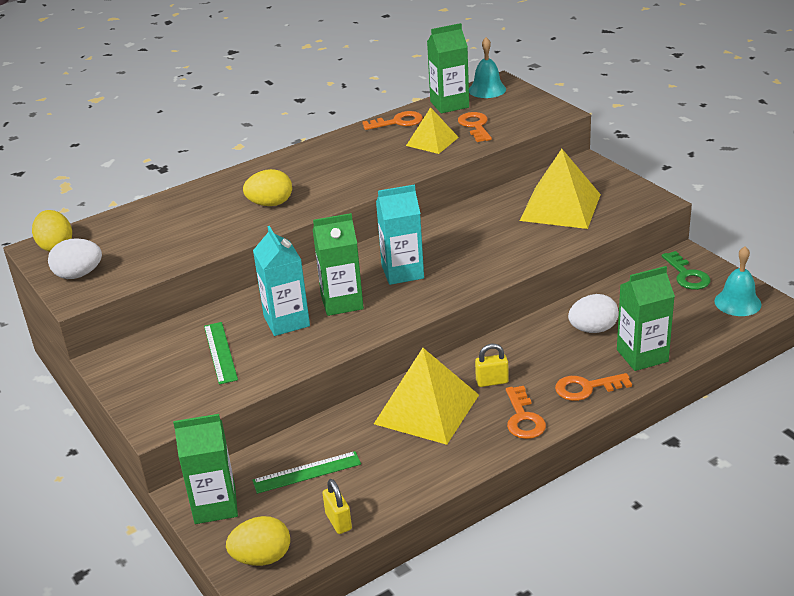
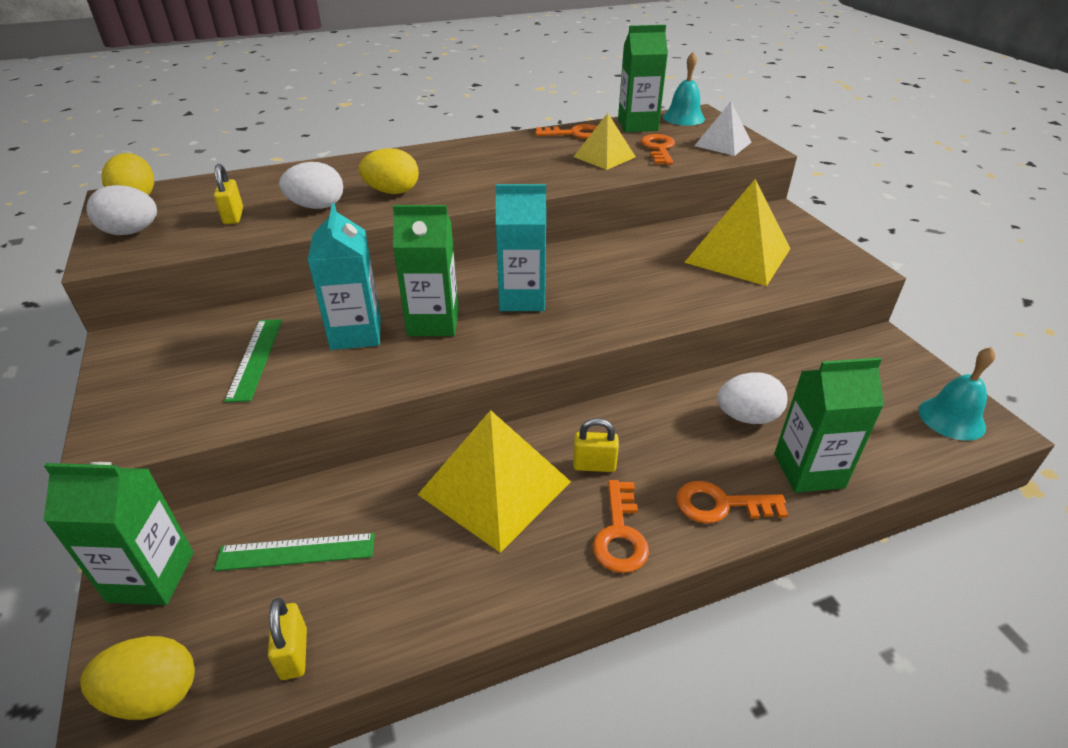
camera: 10 degrees right, 5 degrees up
(153, 247) = (233, 216): none -> yellow padlock
(216, 227) = (317, 207): none -> white egg
(527, 112) = (723, 144): none -> white pyramid
(687, 275) = (883, 367): green key -> none

